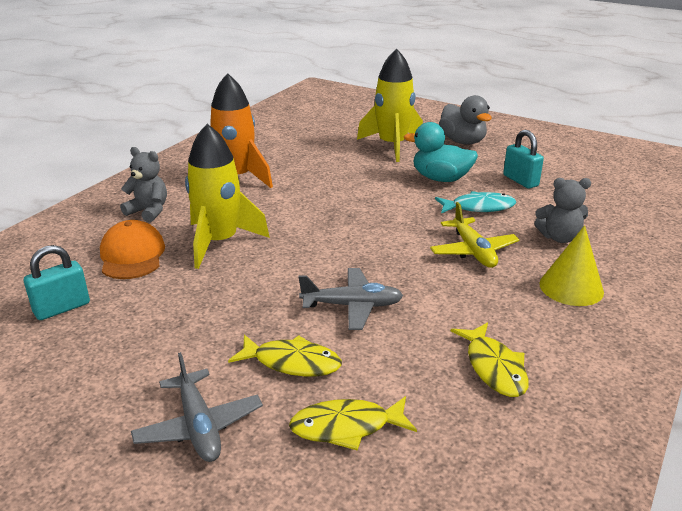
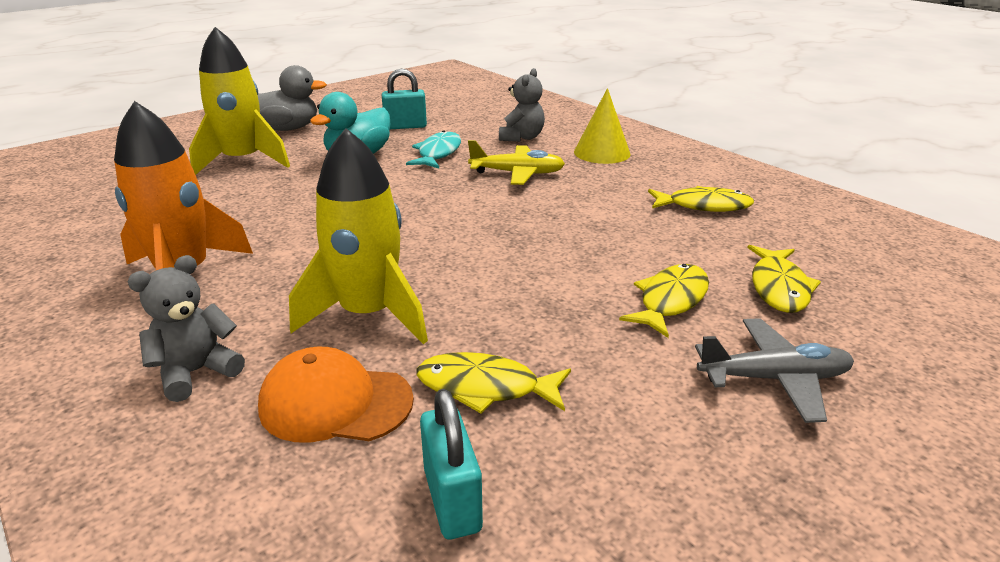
camera: 70 degrees left, 0 degrees up
(156, 299) = (485, 387): none -> yellow fish
(352, 306) = (580, 249): grey plane -> none

